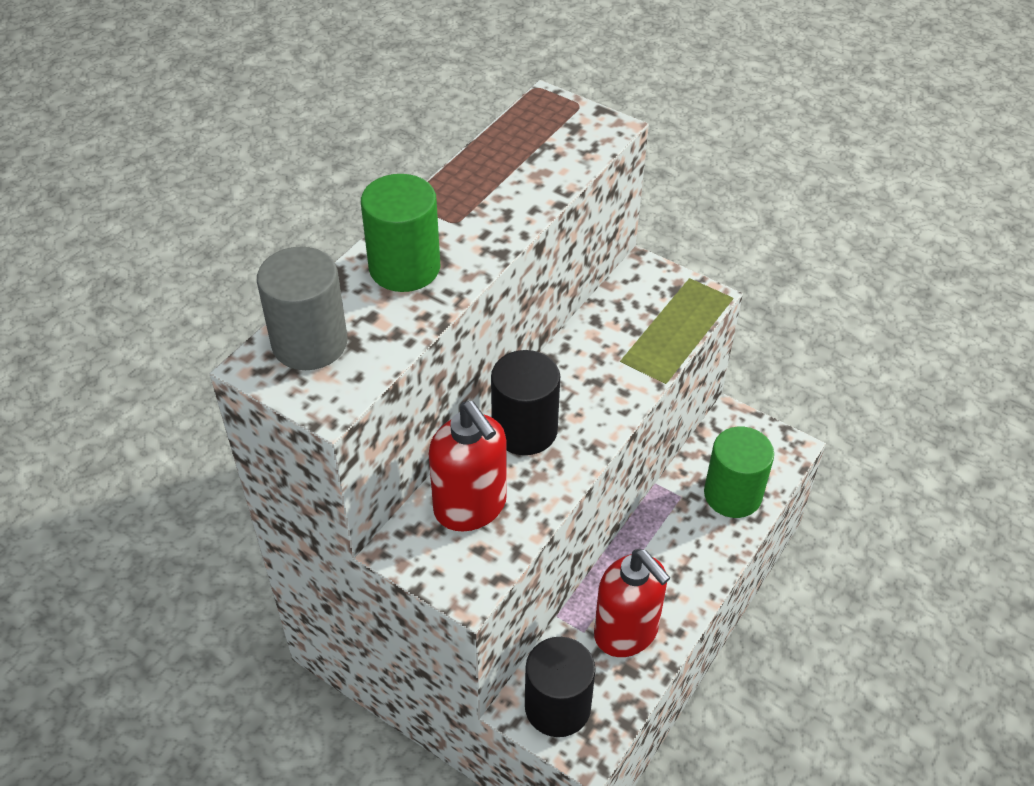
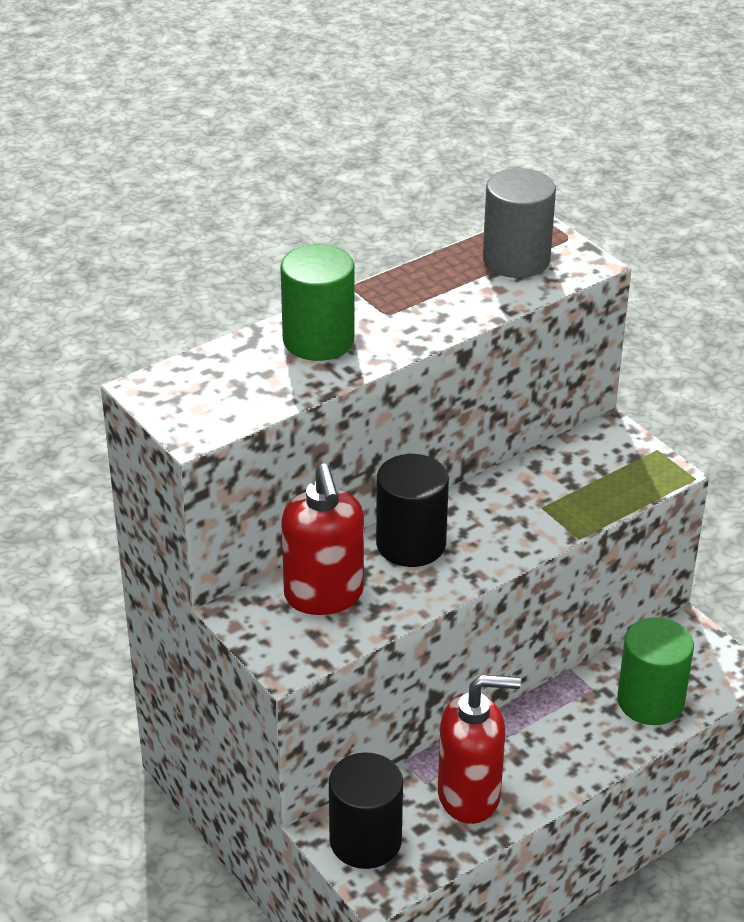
camera: 20 degrees right, 10 degrees down
(309, 343) = (200, 381): grey cylinder -> grey cylinder (516, 260)
(626, 632) = (470, 796): red soap dispenser -> red soap dispenser turned 75 degrees counterclockwise

